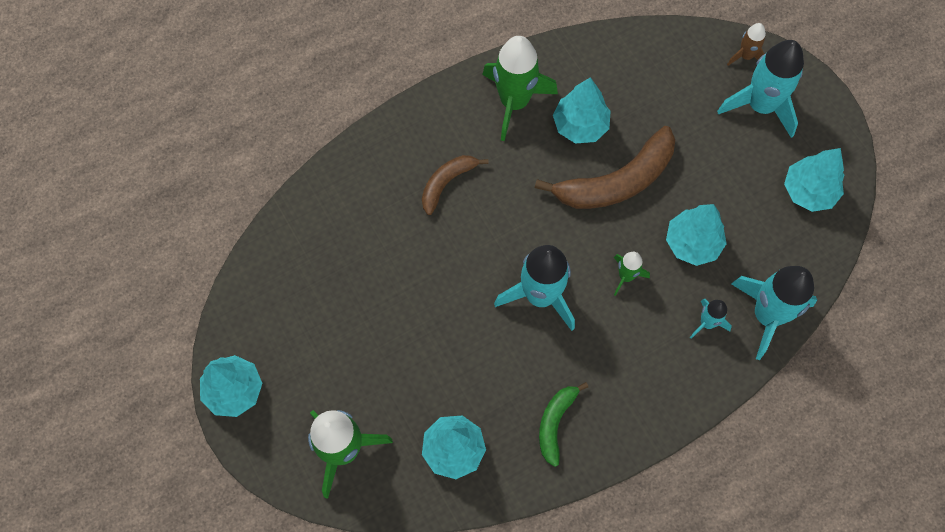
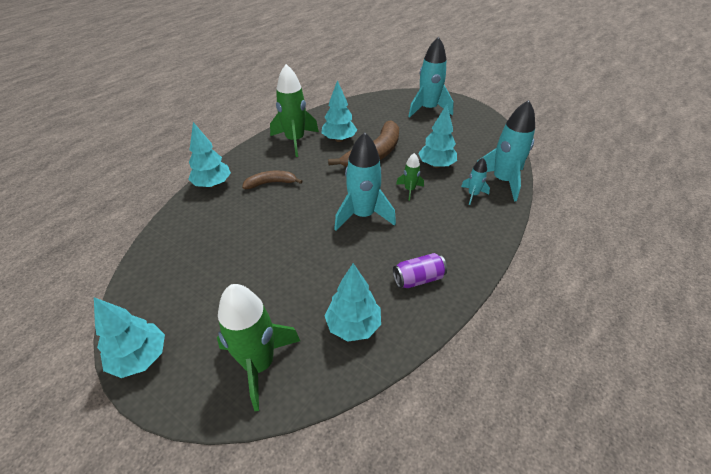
camera: 25 degrees left, 25 degrees down
(446, 183) = (271, 183): brown banana -> brown banana turned 60 degrees clockwise
(555, 423) = (418, 279): green banana -> purple can
(746, 56) = (407, 97): brown rocket -> none
(808, 191) = (478, 130): turquoise tree -> turquoise tree (212, 184)

